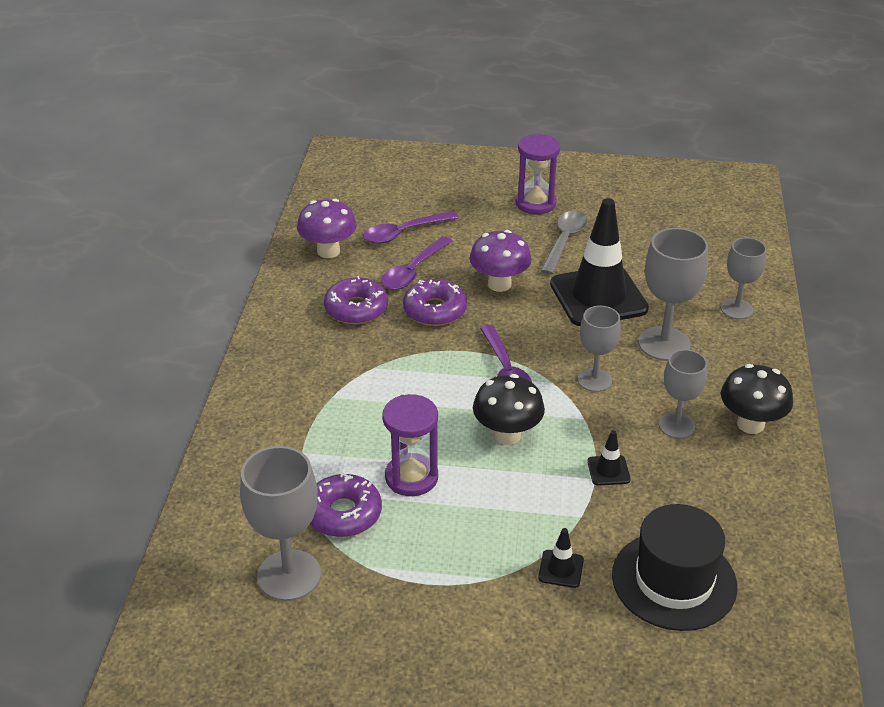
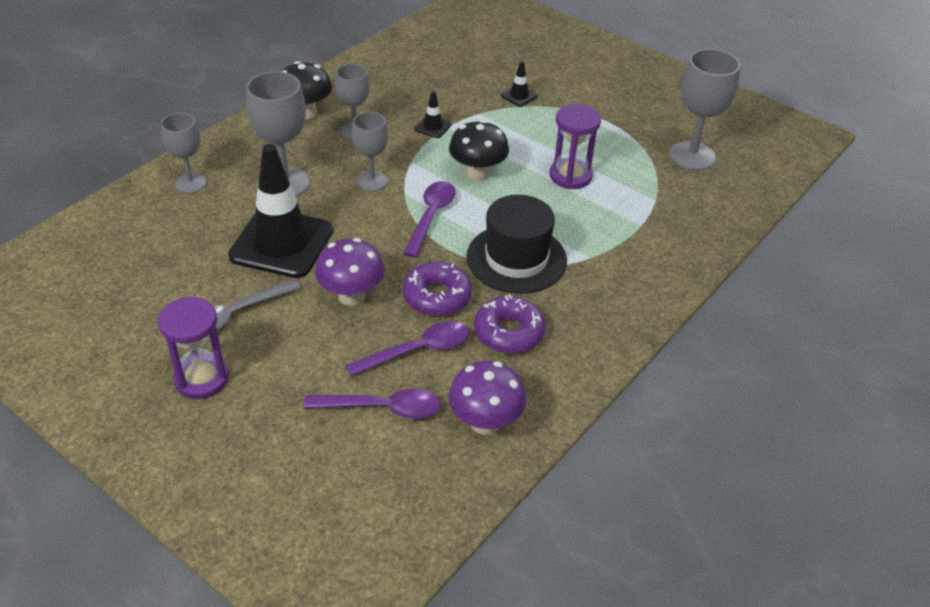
camera: 150 degrees left, 5 degrees up
(343, 513) = (634, 174): purple donut -> none
(674, 580) = (460, 68): black hat -> black hat (516, 259)

